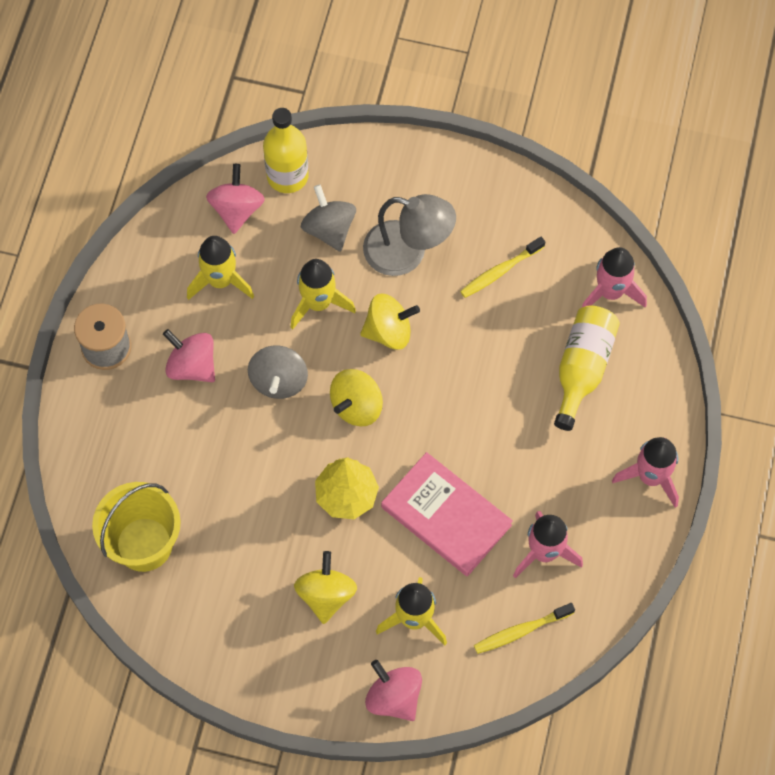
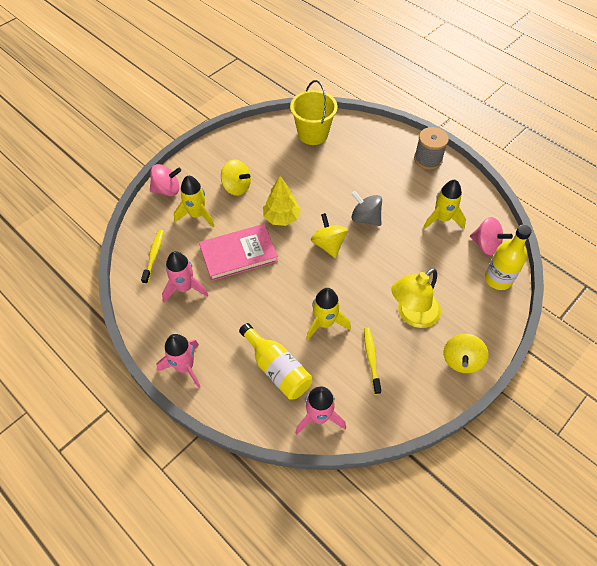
camera: 120 degrees right, 10 degrees down
(192, 366) = (396, 187): pink spinning top -> none
(318, 303) = (403, 256): yellow rocket -> yellow rocket (325, 323)
(329, 229) = (450, 283): grey spinning top -> none
(389, 331) = (365, 280): yellow spinning top -> yellow spinning top (461, 360)
(407, 252) = (412, 315): grey lamp -> yellow lamp

